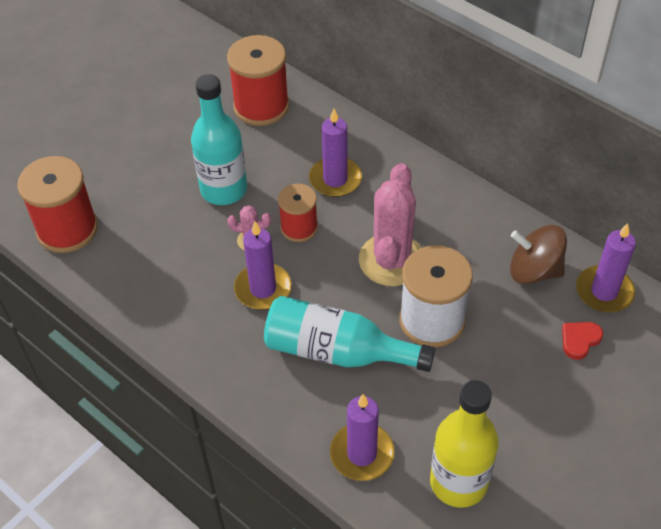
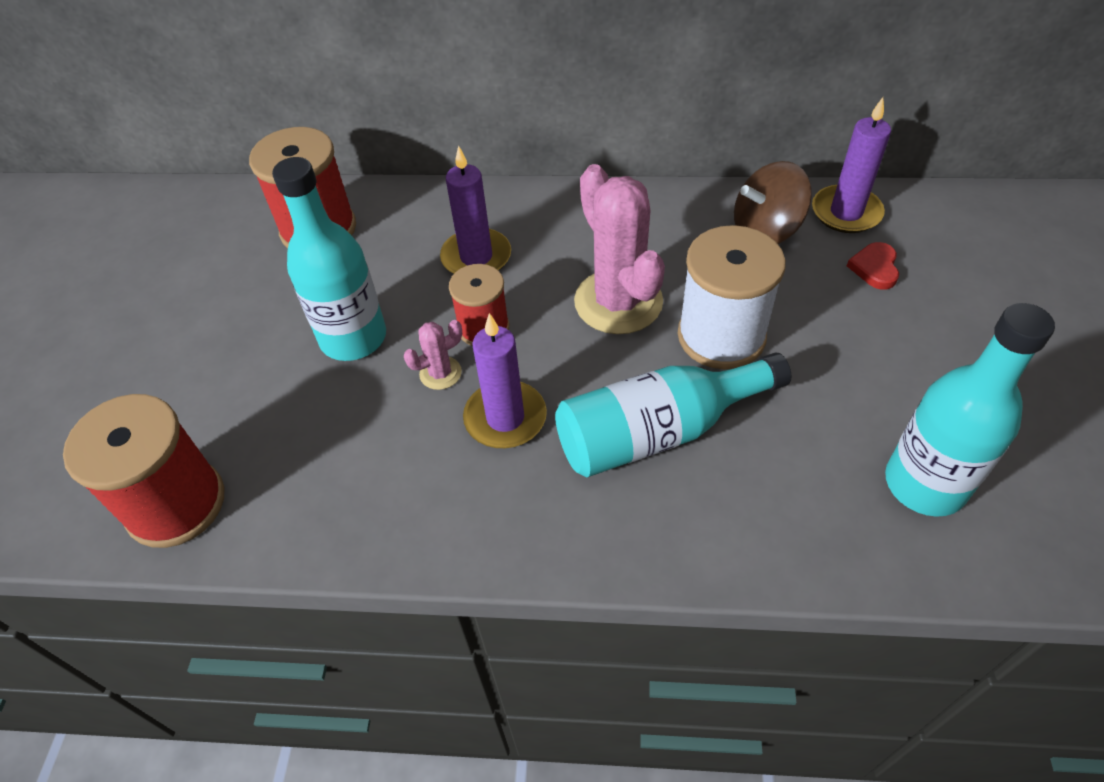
camera: 35 degrees left, 0 degrees up
(362, 454) = (799, 527): purple candle -> none
(458, 482) = (925, 484): yellow bottle -> turquoise bottle

